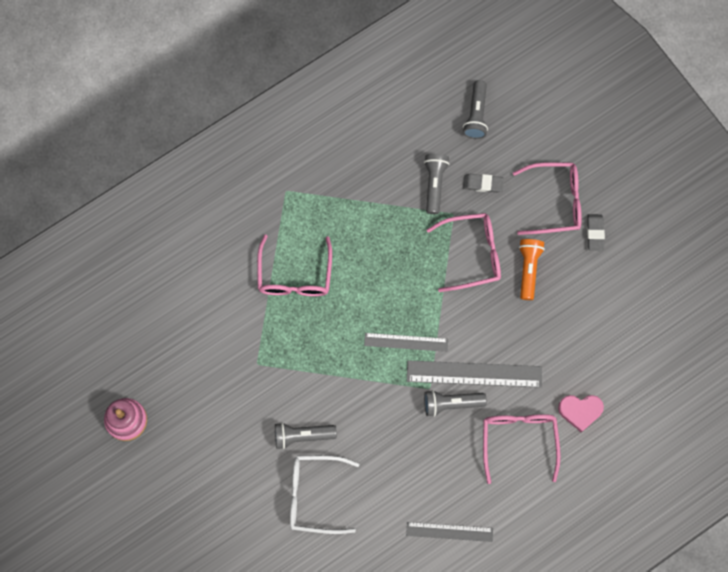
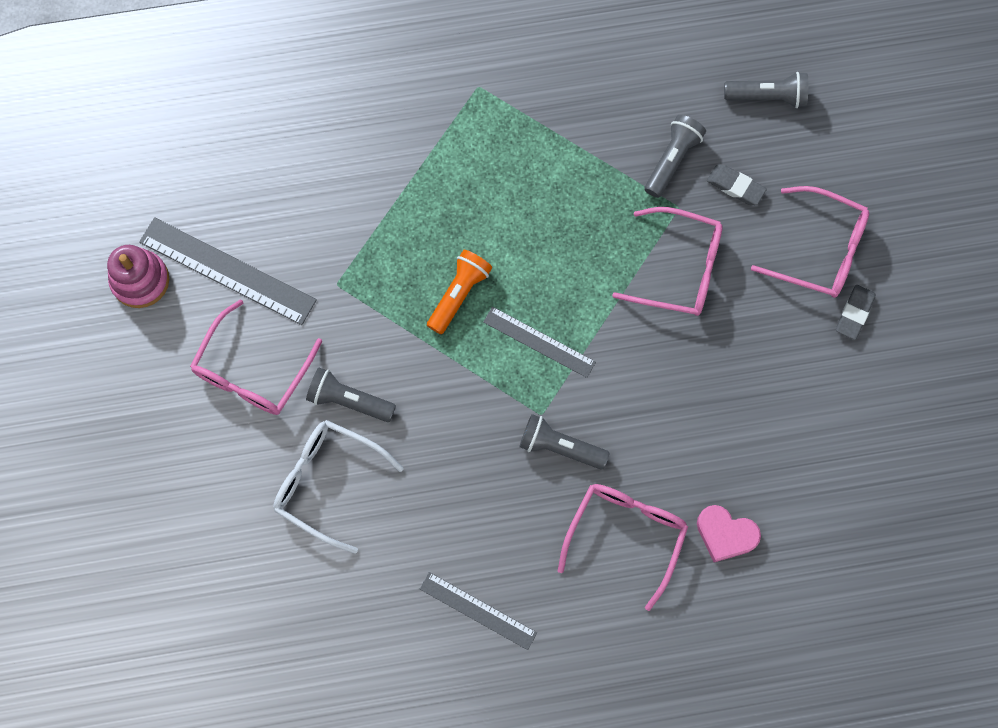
camera: 25 degrees right, 0 degrees up
(295, 275) = (438, 196): pink glasses -> pink glasses (252, 371)
(474, 374) = (608, 422): grey ruler -> grey ruler (227, 270)
(476, 115) = (768, 96): grey flashlight -> grey flashlight turned 120 degrees counterclockwise
(528, 269) = (744, 320): orange flashlight -> orange flashlight (459, 294)

